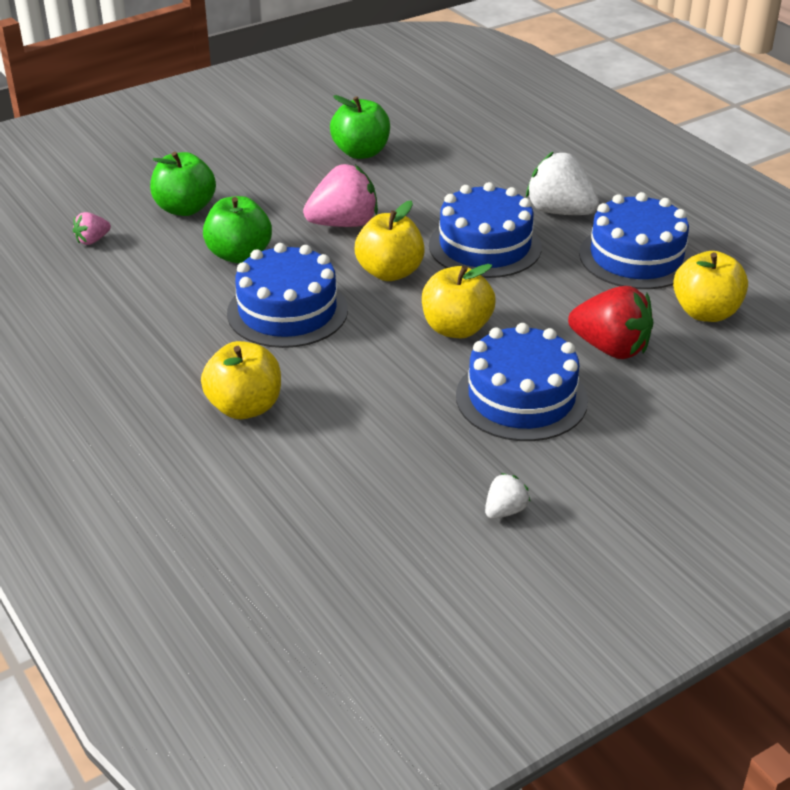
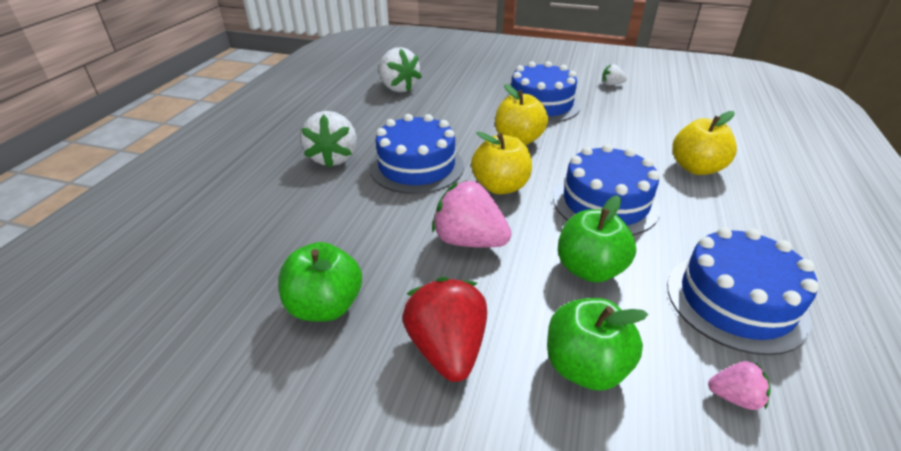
camera: 130 degrees left, 0 degrees up
(610, 348) = (466, 98): red strawberry -> red strawberry (447, 349)
(636, 257) = (364, 118): blue cake -> blue cake (735, 301)
(705, 312) = (398, 88): yellow apple -> white strawberry

